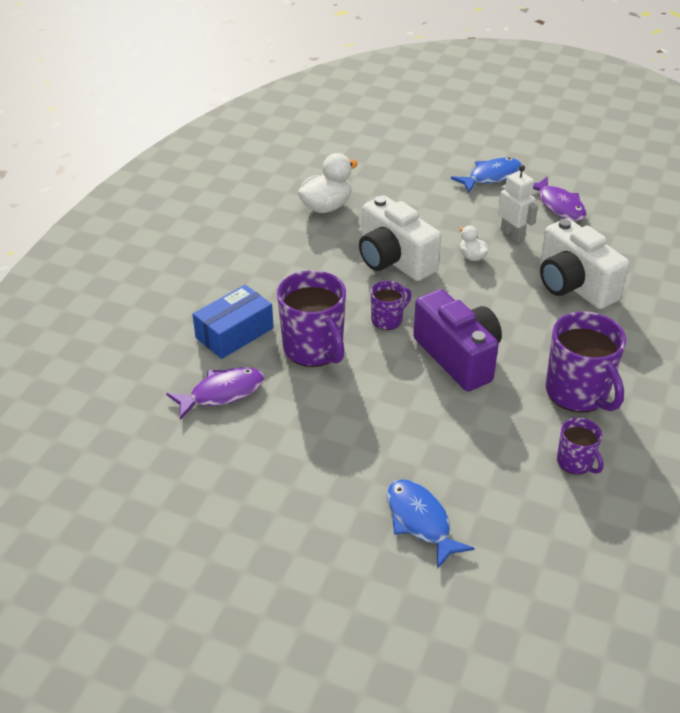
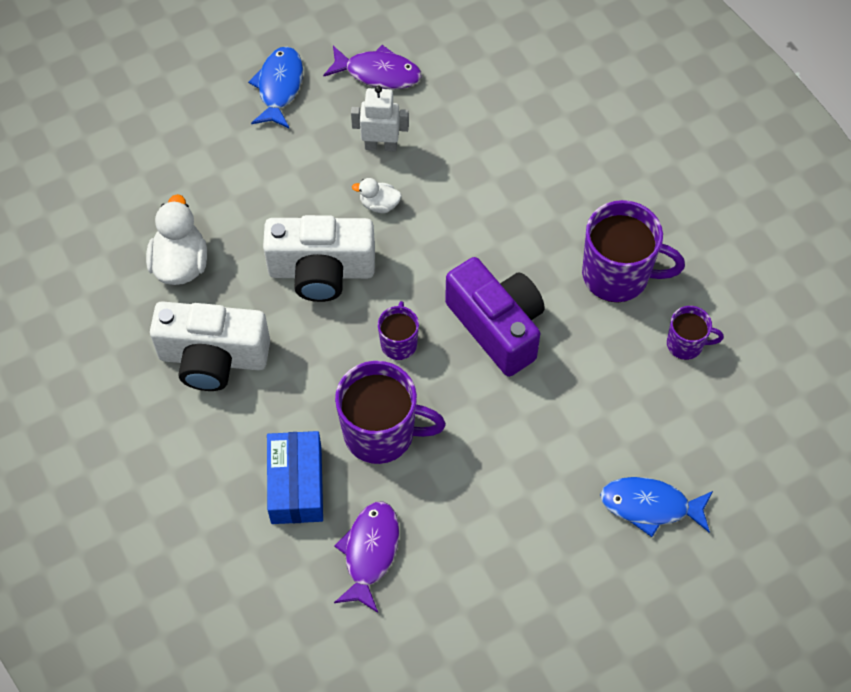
camera: 50 degrees left, 20 degrees up
(458, 357) = (497, 326): purple camera -> purple camera turned 45 degrees clockwise
(573, 285) = (493, 161): white camera -> white camera (213, 358)

